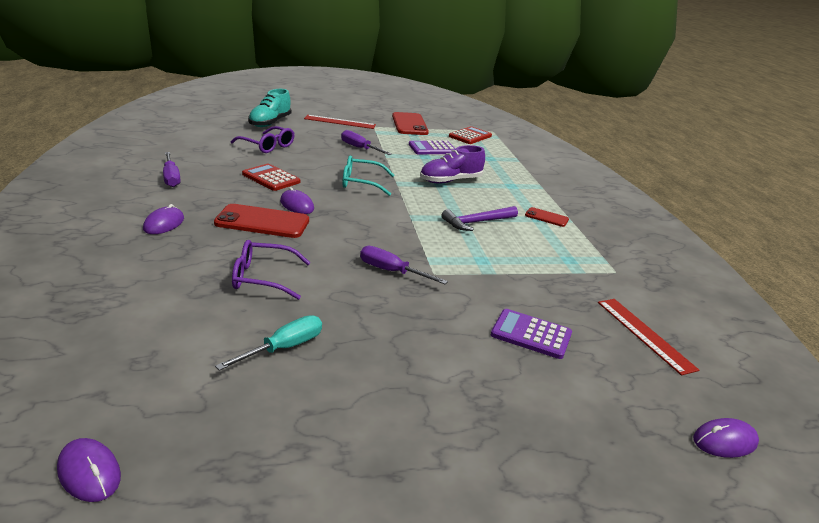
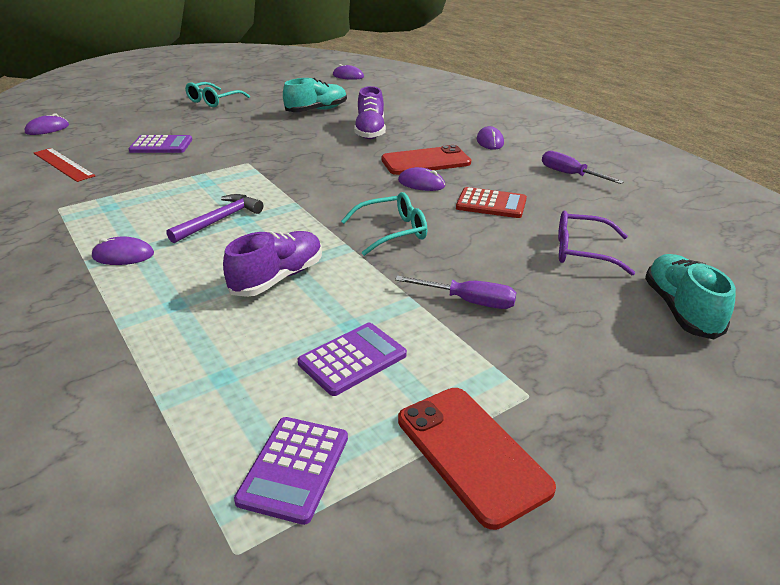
camera: 160 degrees right, 5 degrees up
(262, 278) = (370, 131): purple glasses -> purple shoe
(283, 348) = (317, 110): turquoise screwdriver -> turquoise shoe
(340, 122) = (602, 377): red ruler -> none
(391, 271) = (283, 155): purple screwdriver -> none
(439, 449) = (213, 101): none -> turquoise glasses
(470, 136) = (294, 469): red calculator -> purple calculator
(546, 217) = (123, 255): red phone -> purple mouse

